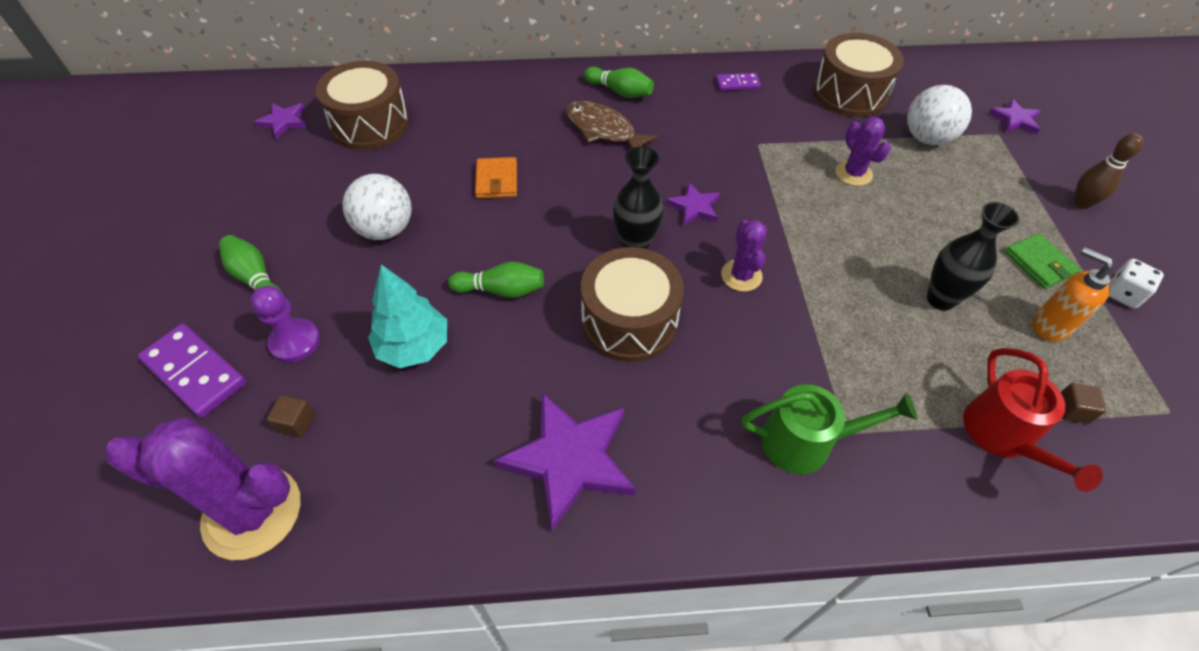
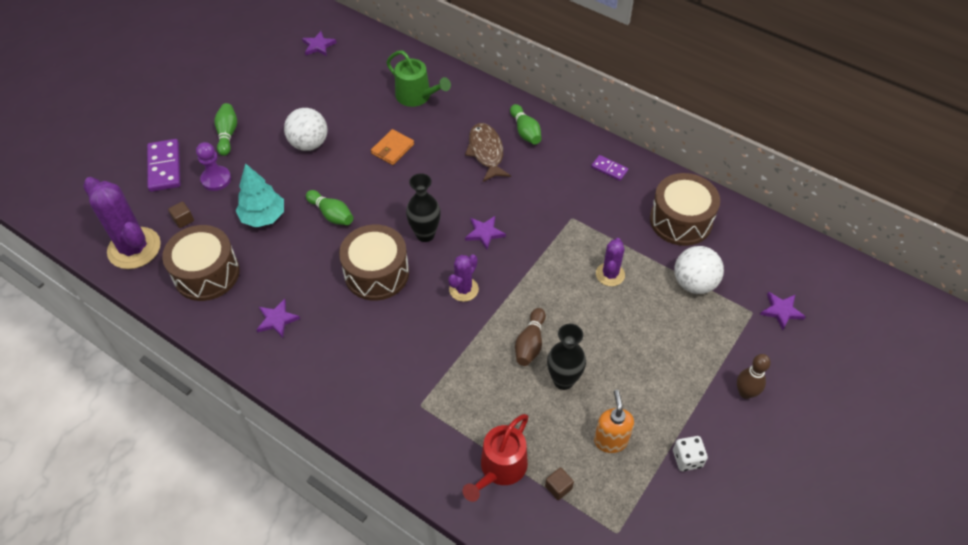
camera: 40 degrees right, 0 degrees up
(370, 124) = (361, 72): brown drum -> brown drum (206, 273)
(570, 460) = (277, 320): purple star -> purple star, size x0.51
(805, 442) = (394, 393): green watering can -> green watering can (416, 96)
(868, 285) = (530, 343): none -> brown bowling pin
(1039, 263) = (657, 405): green wallet -> none

